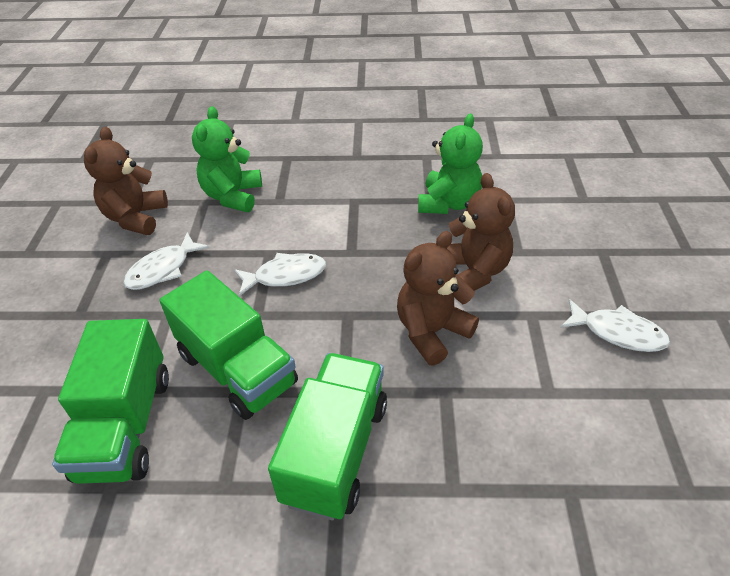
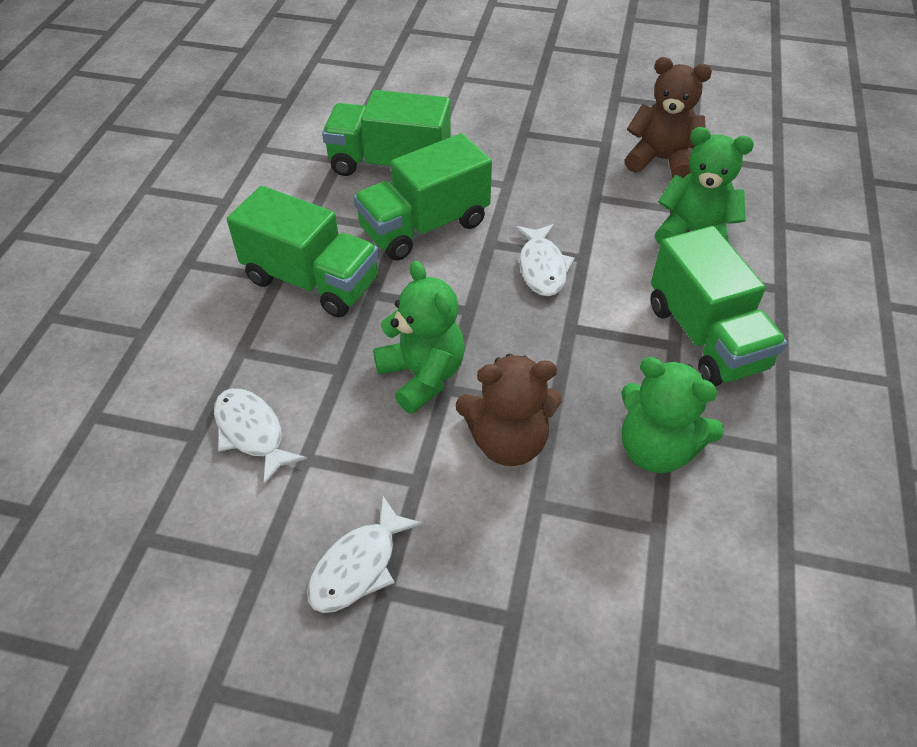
camera: 100 degrees right, 5 degrees up
(162, 269) = (572, 180): white fish -> white fish (252, 432)
(342, 187) = (706, 337): none -> green truck
(431, 332) = (422, 376): brown teddy bear -> green teddy bear

